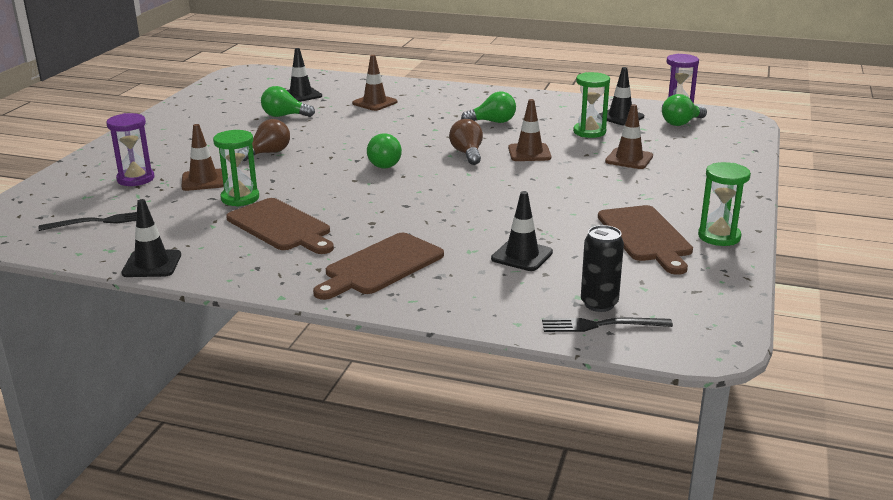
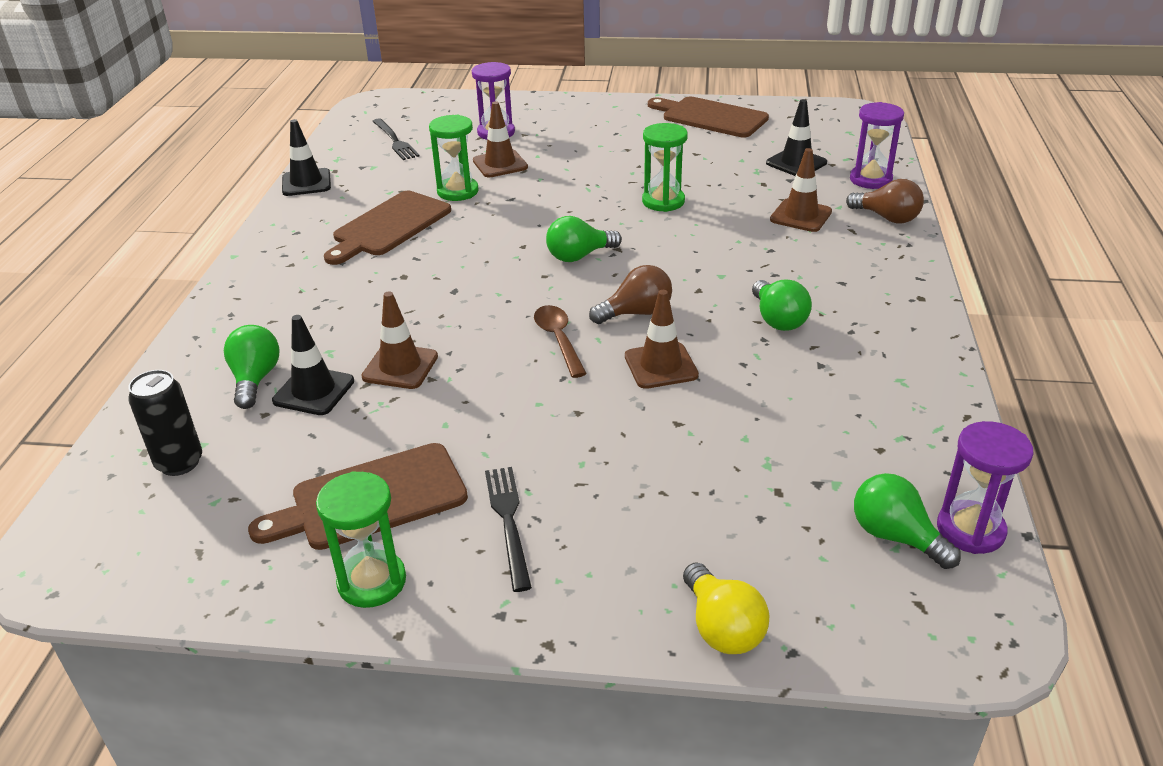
camera: 80 degrees right, 10 degrees up
(268, 153) = (587, 181): brown light bulb -> brown light bulb (887, 218)
(284, 116) = (713, 167): green light bulb -> green light bulb (255, 379)
(342, 82) = (870, 179): none -> purple hourglass
(380, 266) = (293, 298): brown cutting board -> brown cutting board (710, 117)
(489, 177) = (558, 340): none -> brown spoon
(589, 132) = (783, 420): green hourglass -> green hourglass (663, 201)
(601, 325) = (128, 467): black fork -> black fork (509, 522)
(620, 117) = (883, 452): black traffic cone -> none
(629, 159) = (673, 471): brown traffic cone -> brown traffic cone (400, 367)
(743, 160) = (722, 627): none -> yellow light bulb

